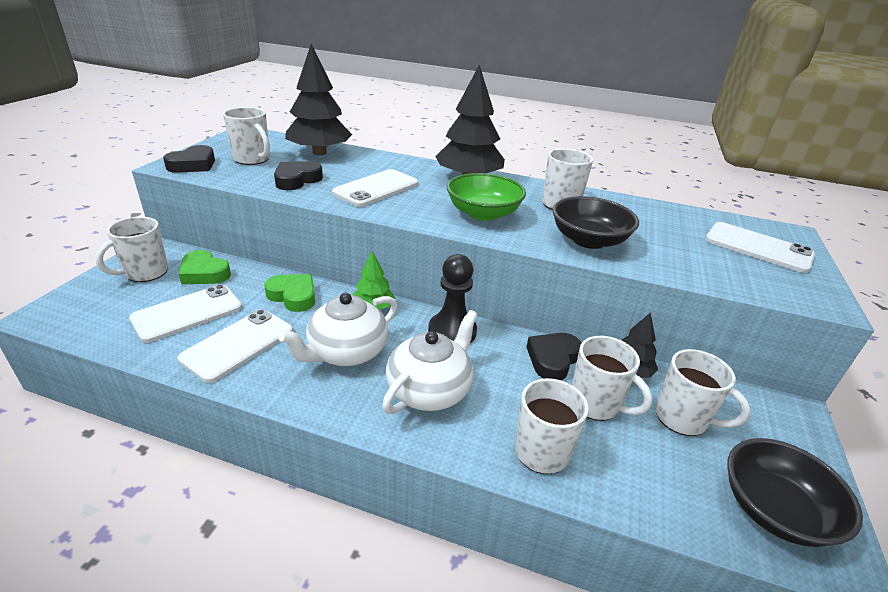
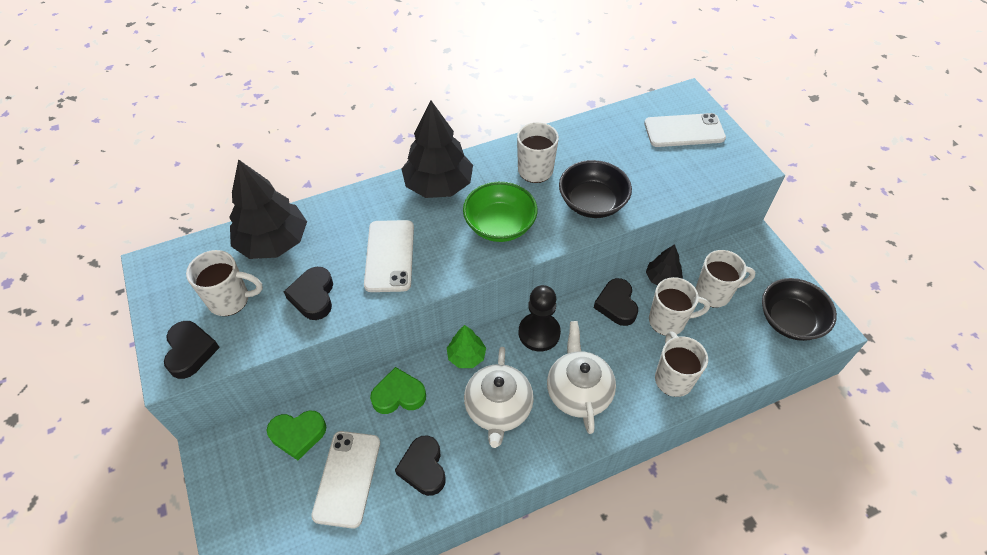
camera: 40 degrees left, 20 degrees up
(145, 273) = (249, 477): white mug -> none
(238, 344) = (423, 468): white phone -> black heart

